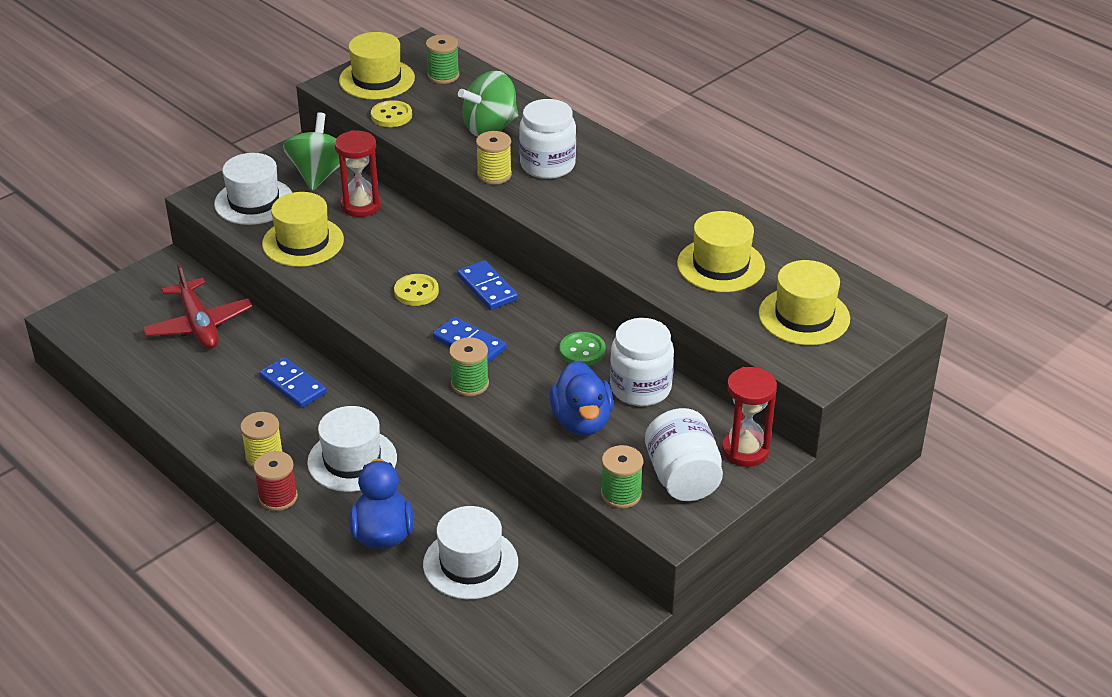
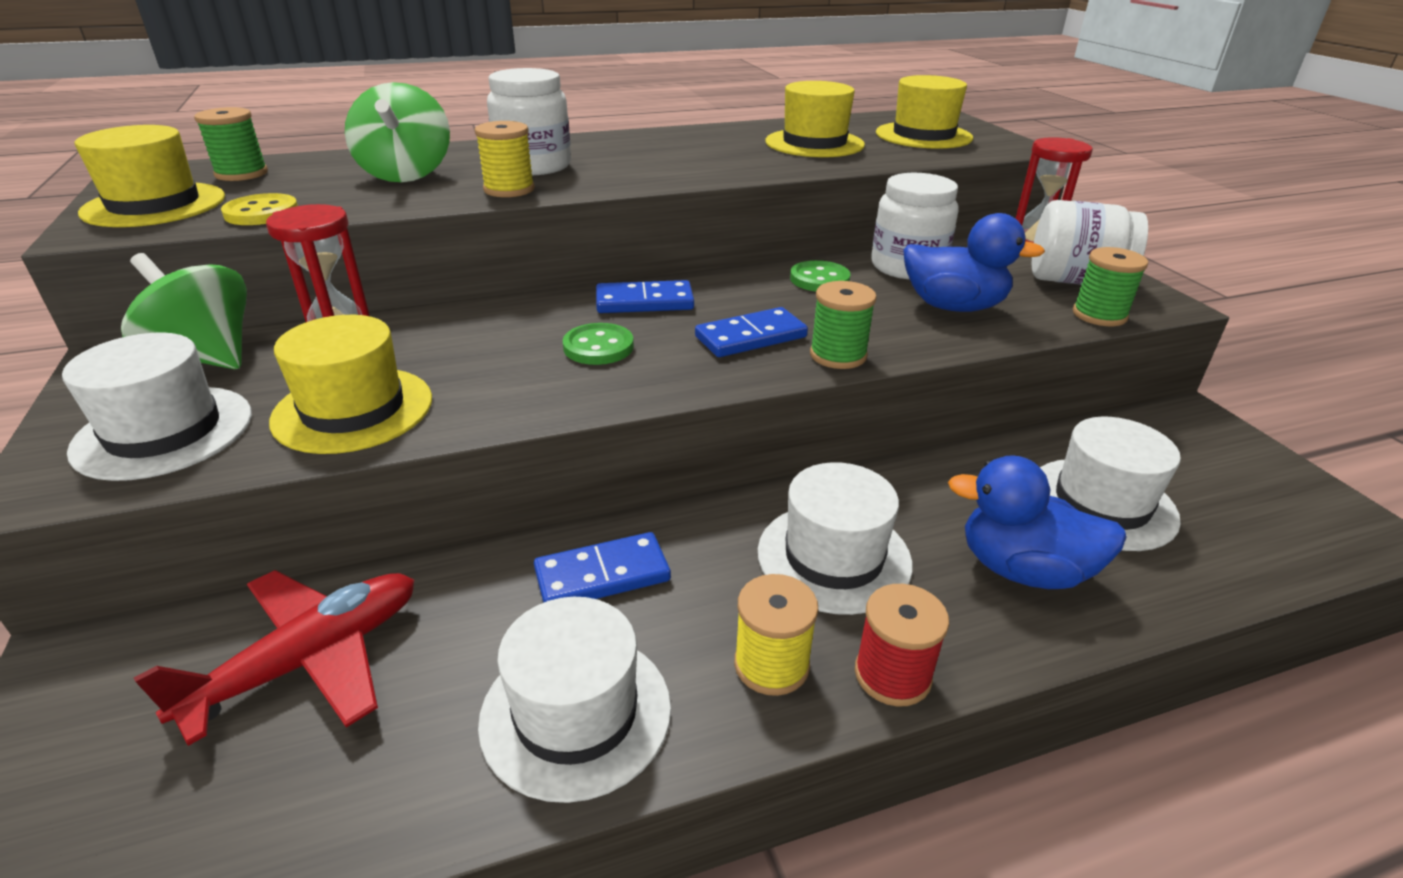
camera: 65 degrees left, 5 degrees down
(199, 325) = (310, 660): red plane -> red plane turned 45 degrees counterclockwise
(209, 408) = (576, 713): none -> white hat
(416, 291) = (598, 347): yellow button -> green button

